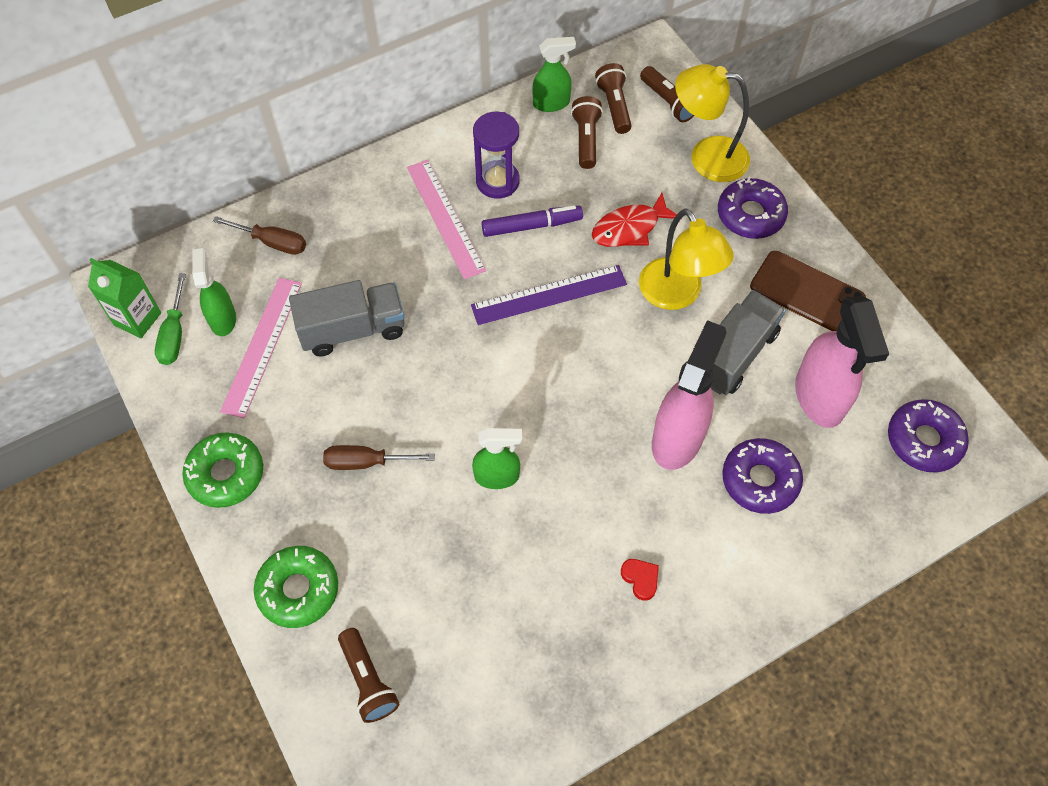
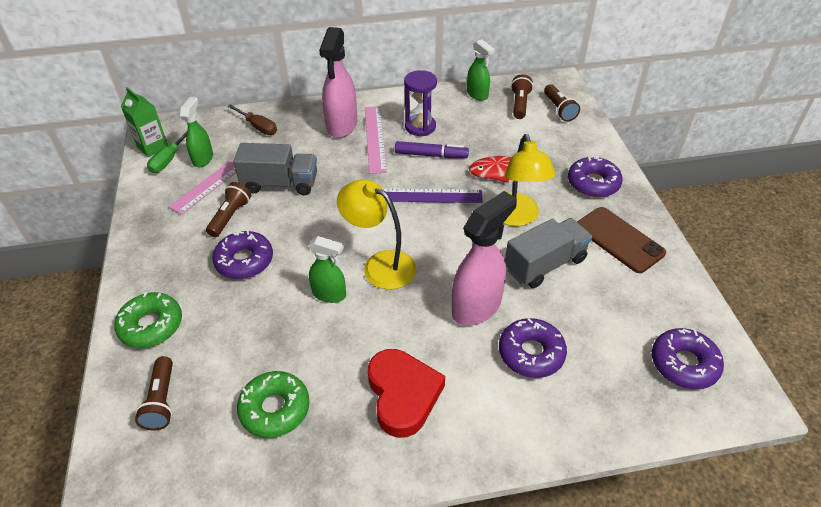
camera: 20 degrees right, 15 degrees down
(226, 474) = (149, 243): green donut -> green donut (275, 409)
(367, 462) = (244, 261): brown screwdriver -> purple donut
(551, 103) = (477, 94): green spray bottle -> green spray bottle turned 45 degrees clockwise
(586, 140) = (491, 117): brown flashlight -> brown flashlight (230, 216)
(640, 579) = (403, 395): red heart -> red heart, size x2.44
(706, 157) = (574, 144): yellow lamp -> yellow lamp (380, 265)
(819, 398) = (603, 310): pink spray bottle -> pink spray bottle (341, 126)

